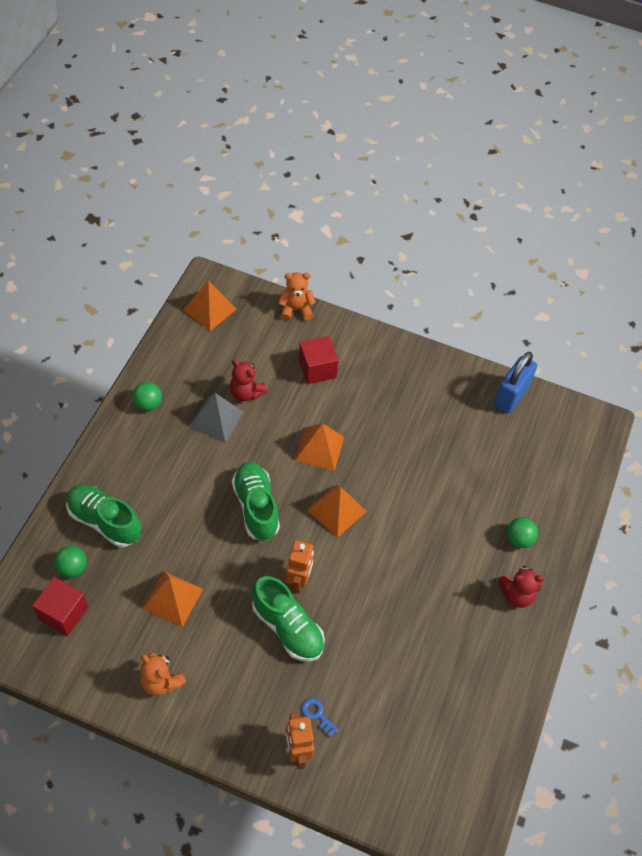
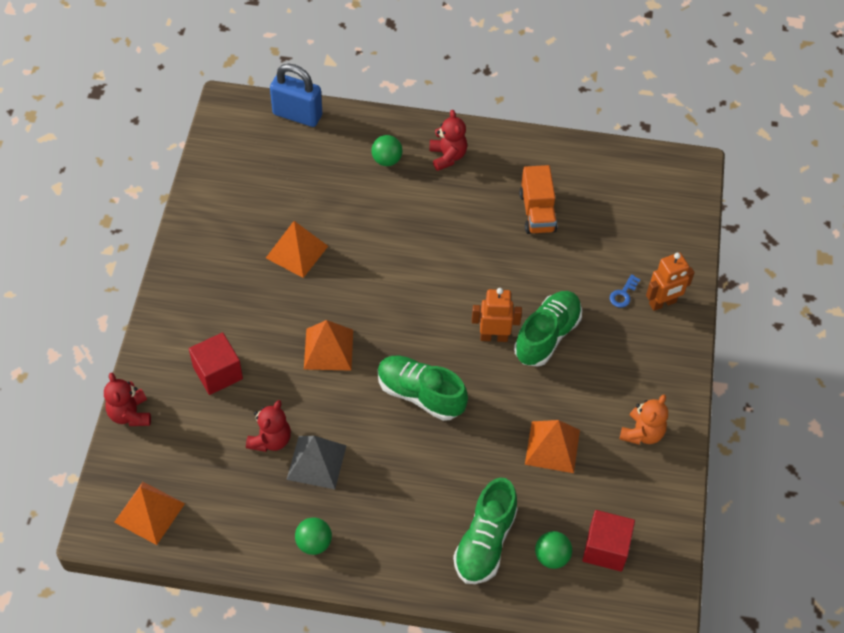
camera: 100 degrees left, 0 degrees up
(256, 507) = (420, 394): green shoe -> green shoe turned 60 degrees clockwise
(296, 309) = (130, 414): orange teddy bear -> red teddy bear
(337, 510) = (401, 318): orange pyramid -> orange pyramid (296, 251)
(433, 661) = (537, 212): none -> orange truck
(510, 396) = (212, 183): blue padlock -> blue padlock (297, 115)

